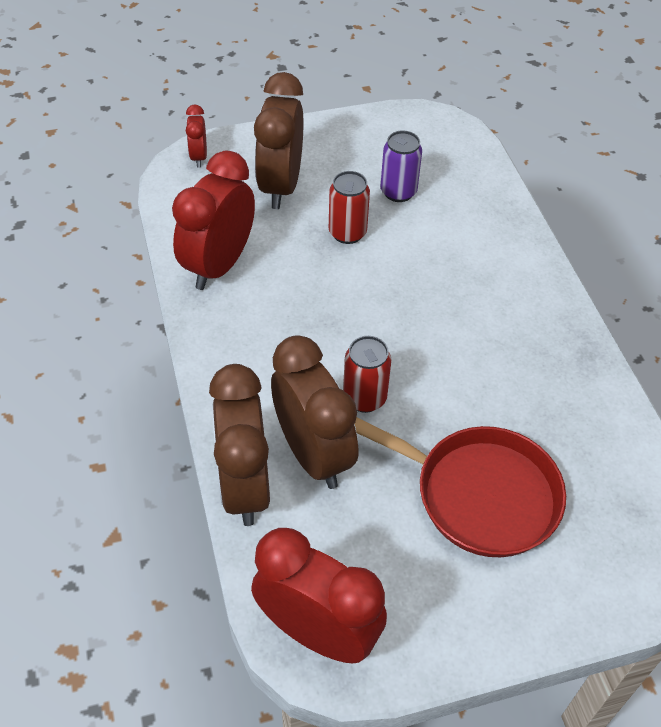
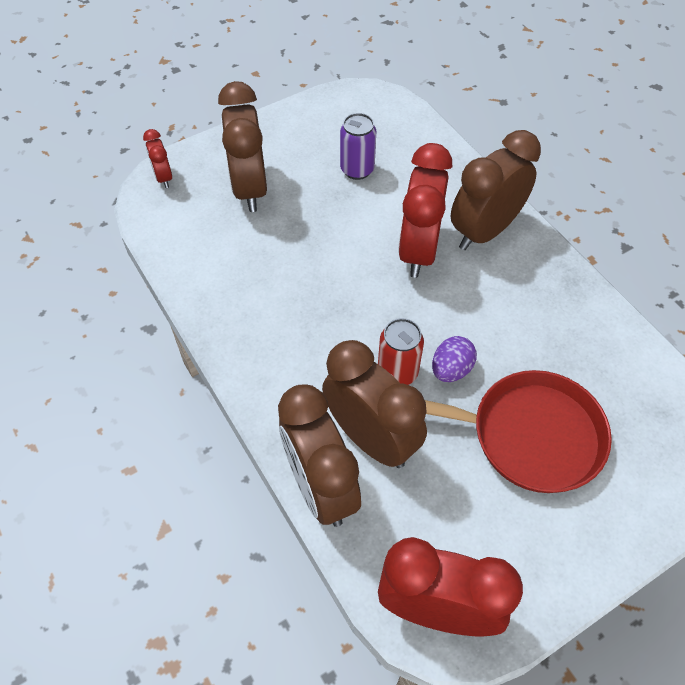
camera: 15 degrees left, 5 degrees up
(219, 265) = (220, 278): red clock -> red clock (418, 250)
(347, 233) = (326, 219): red can -> none
(421, 409) = (451, 369): none -> purple egg
(511, 282) = (484, 231): none -> brown clock

